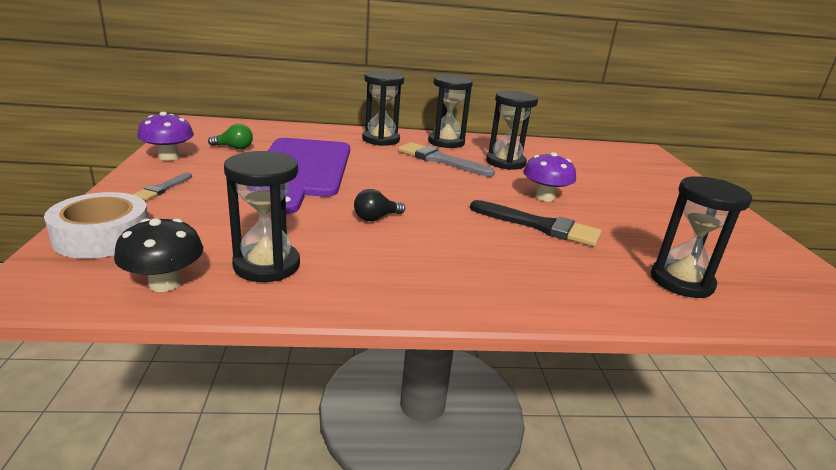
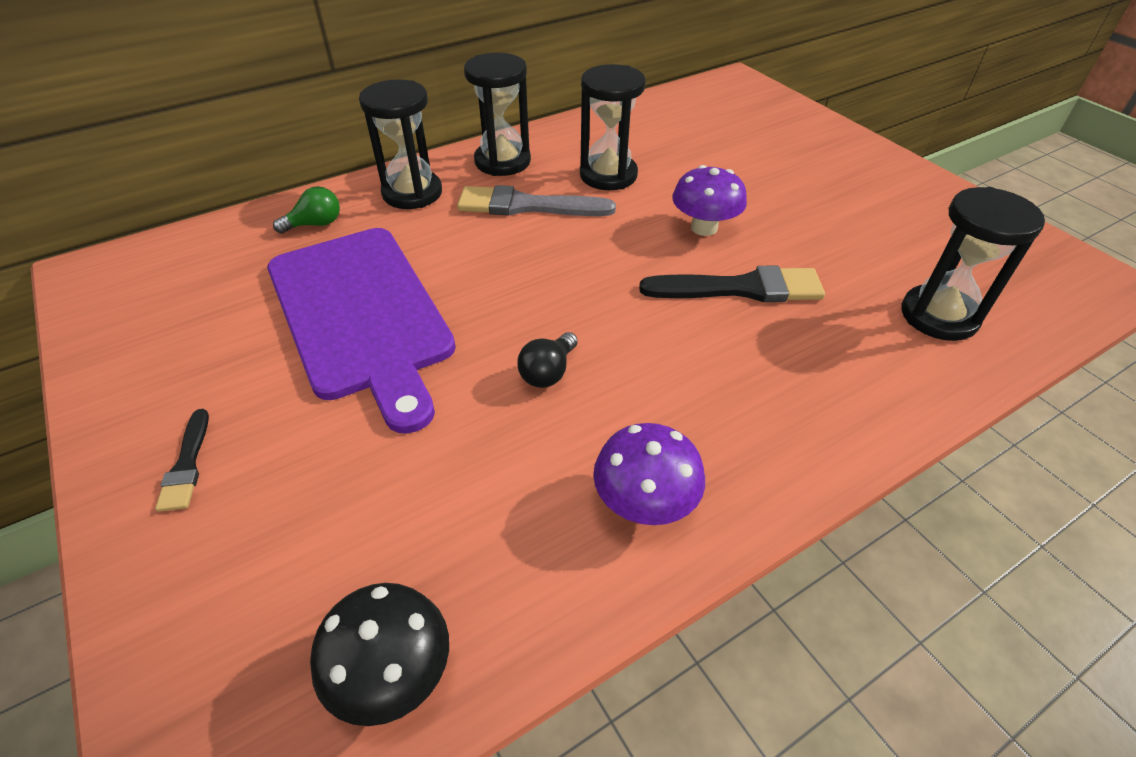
camera: 25 degrees left, 20 degrees up
(102, 236) = (197, 630): white tape -> none
(163, 188) = (187, 465): grey brush -> black brush
(169, 157) = (123, 383): purple mushroom -> purple mushroom (644, 503)
(234, 148) = (211, 309): green light bulb -> green light bulb (315, 224)
(267, 265) = (495, 550): black hourglass -> none

